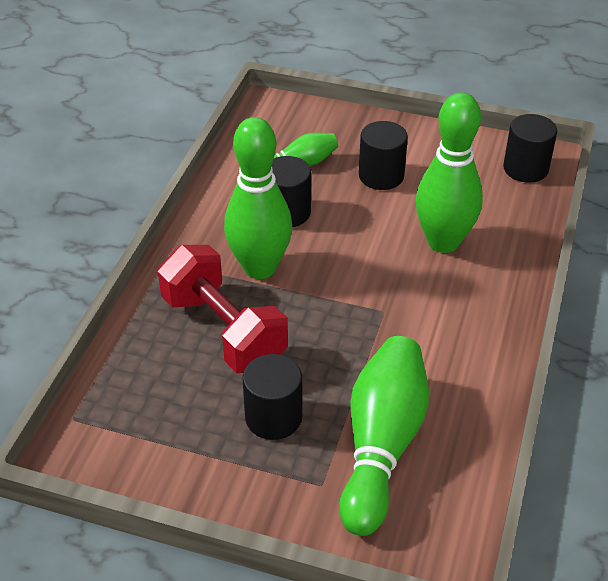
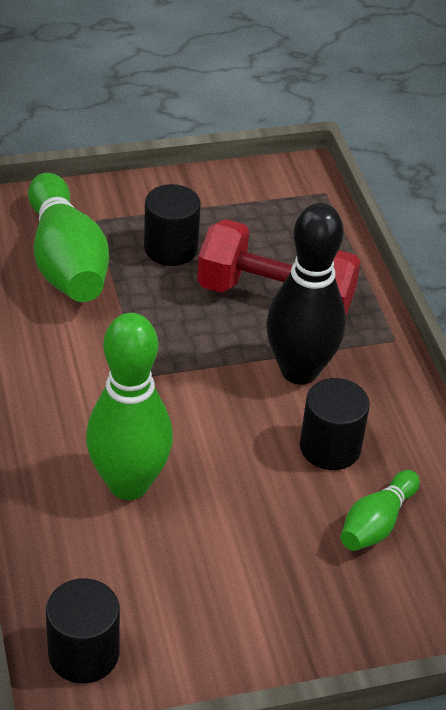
camera: 145 degrees right, 0 degrees up
(260, 268) = (299, 371): green bowling pin -> black bowling pin
(381, 176) = (264, 551): black cylinder -> none

